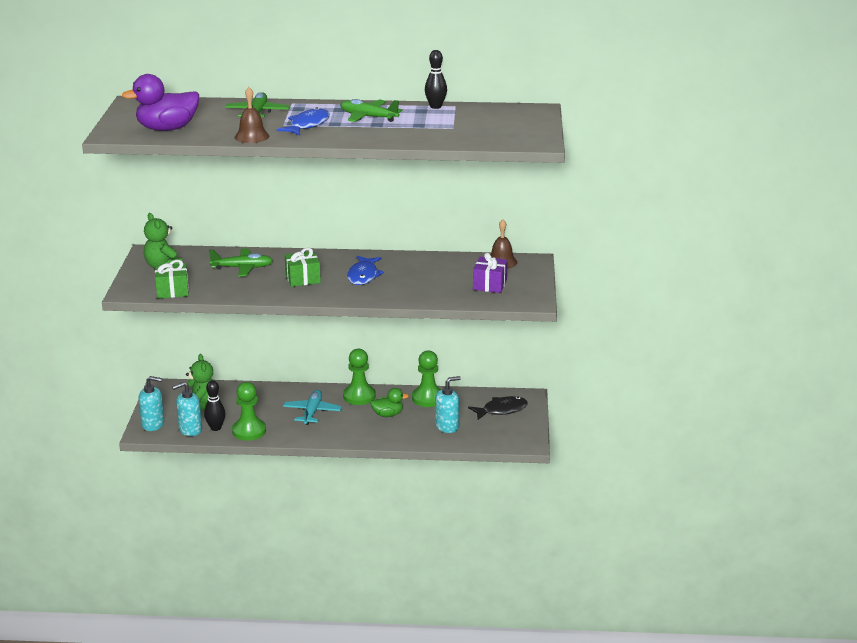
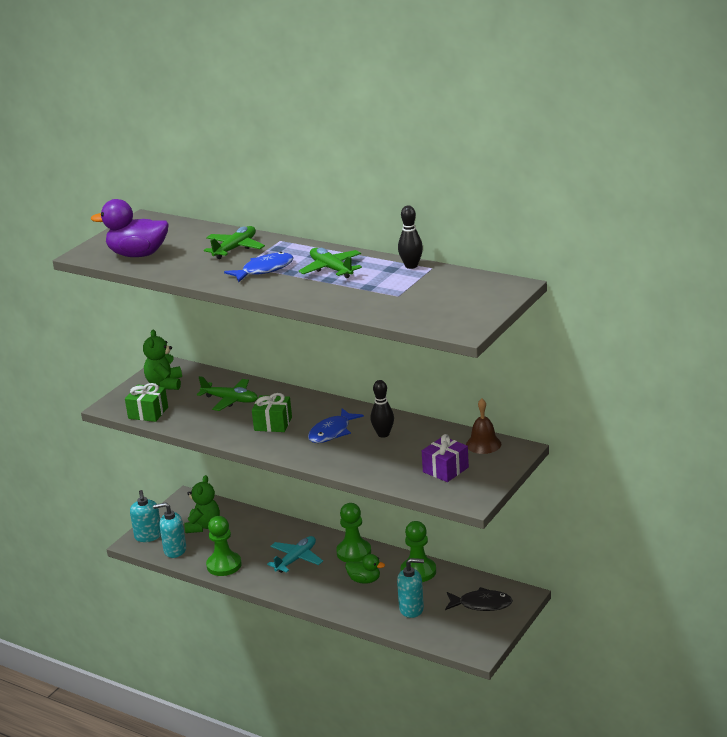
camera: 30 degrees right, 0 degrees up
(153, 424) = (148, 536): turquoise soap dispenser -> turquoise soap dispenser turned 45 degrees clockwise
(216, 428) = (198, 554): black bowling pin -> black bowling pin (383, 434)
(251, 136) = (199, 275): brown bell -> none

